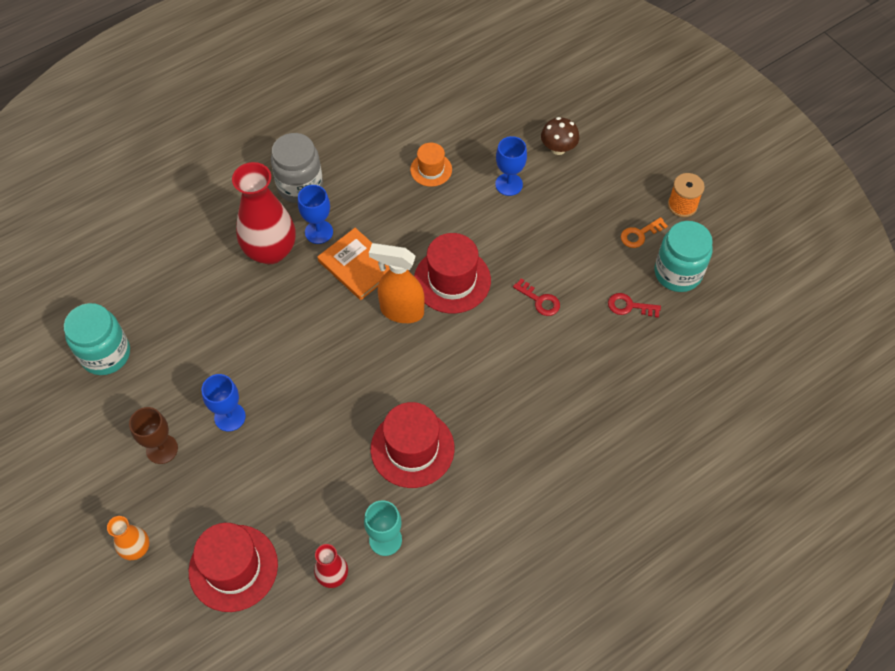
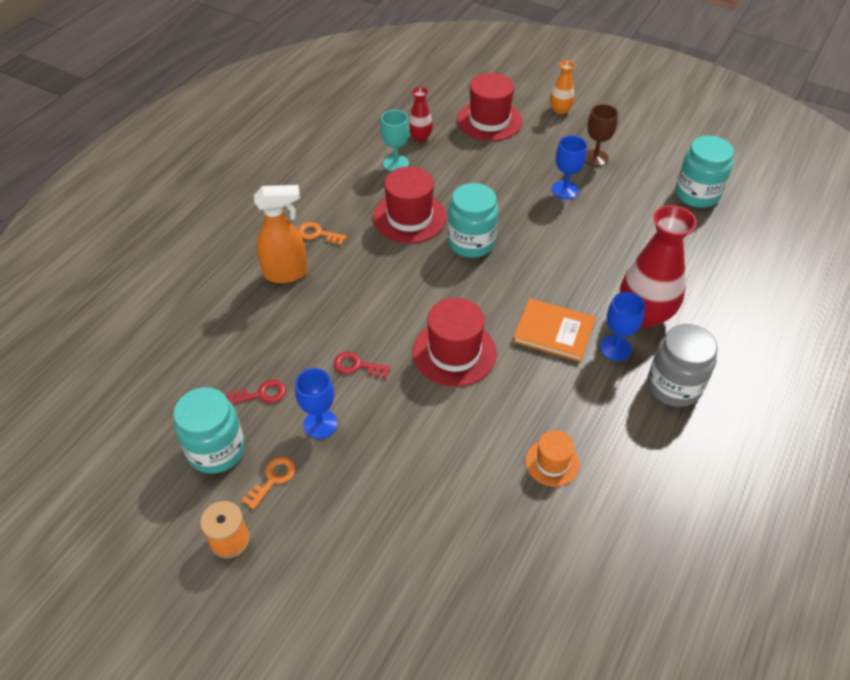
camera: 155 degrees right, 10 degrees down
(369, 389) = (471, 242): none -> turquoise jar
(401, 311) = (485, 308): orange spray bottle -> orange spray bottle (286, 273)
(509, 184) = (452, 481): blue goblet -> blue goblet (320, 424)
(518, 466) = (317, 234): none -> orange key
(558, 148) = (416, 557): brown mushroom -> none

